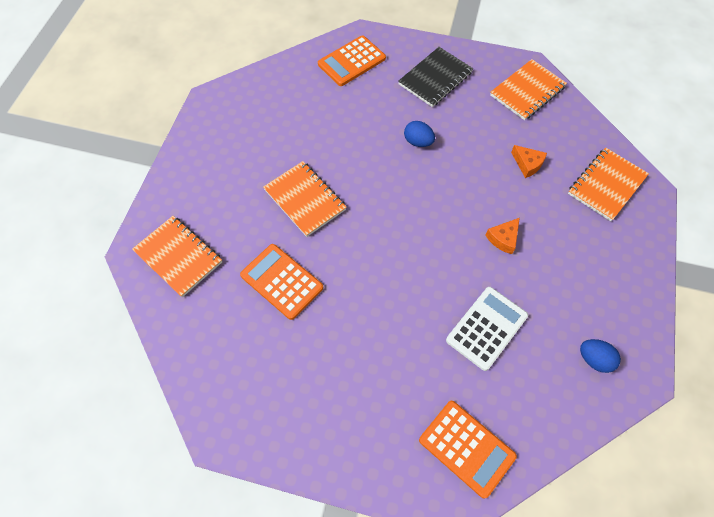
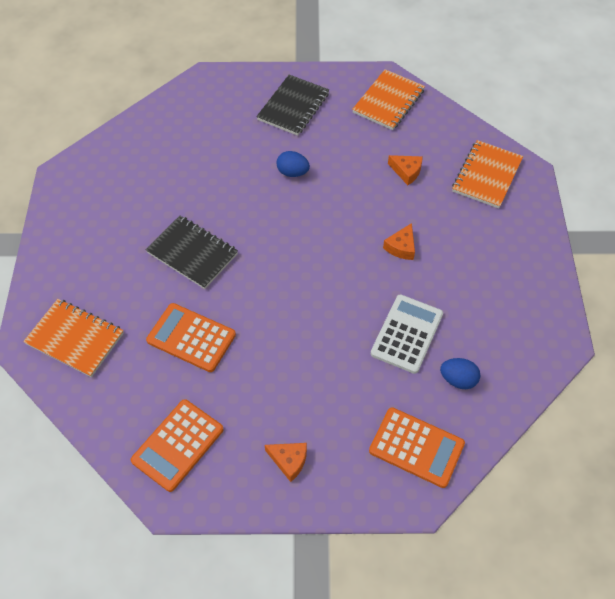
camera: 15 degrees left, 5 degrees down
(305, 200) = (192, 253): orange notebook -> black notebook
(340, 428) = (289, 461): none -> orange cheese
(351, 61) = (202, 106): orange calculator -> orange calculator (178, 445)
(594, 359) = (514, 338): blue egg -> blue egg (458, 379)

